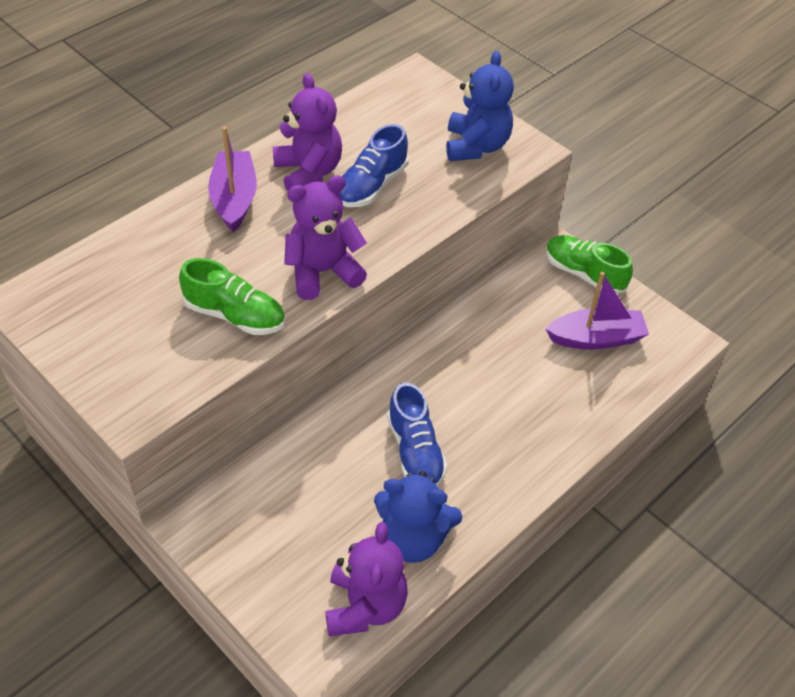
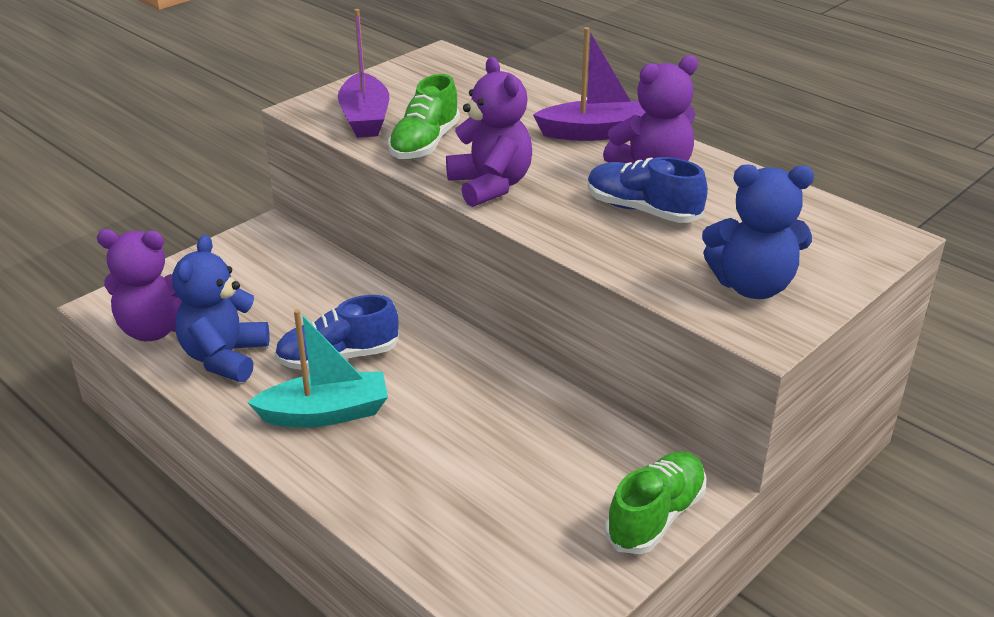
camera: 90 degrees right, 15 degrees down
(489, 456) = (326, 413): none -> turquoise boat
(596, 338) = (525, 522): purple boat -> purple boat (365, 118)

